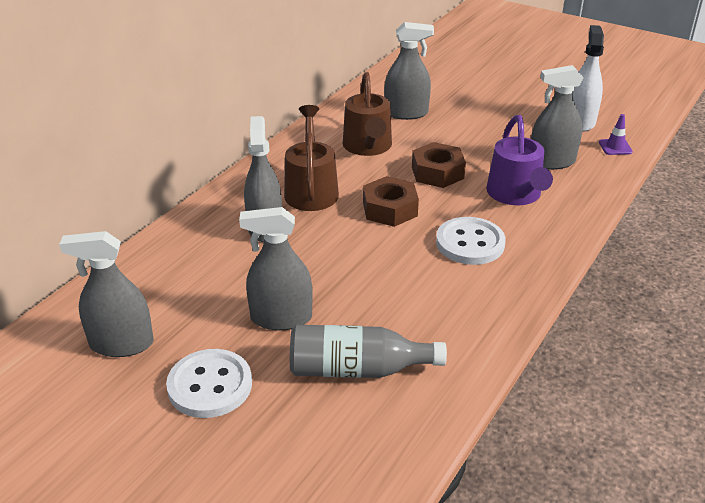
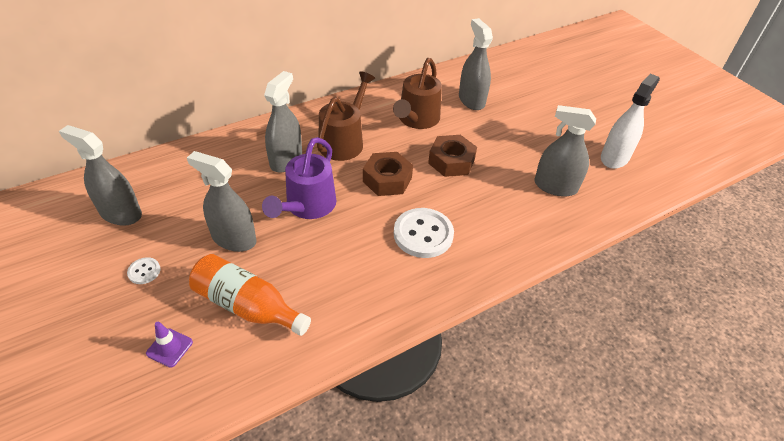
camera: 25 degrees right, 10 degrees up
(210, 385) = (144, 271): white button -> white button, size x0.47
(357, 369) = (247, 306): grey bottle -> orange bottle
(406, 113) = (471, 100): grey spray bottle -> grey spray bottle turned 135 degrees counterclockwise
(516, 195) = (498, 206): purple watering can -> purple watering can (307, 207)
(615, 147) = (625, 193): purple traffic cone -> purple traffic cone (169, 348)

